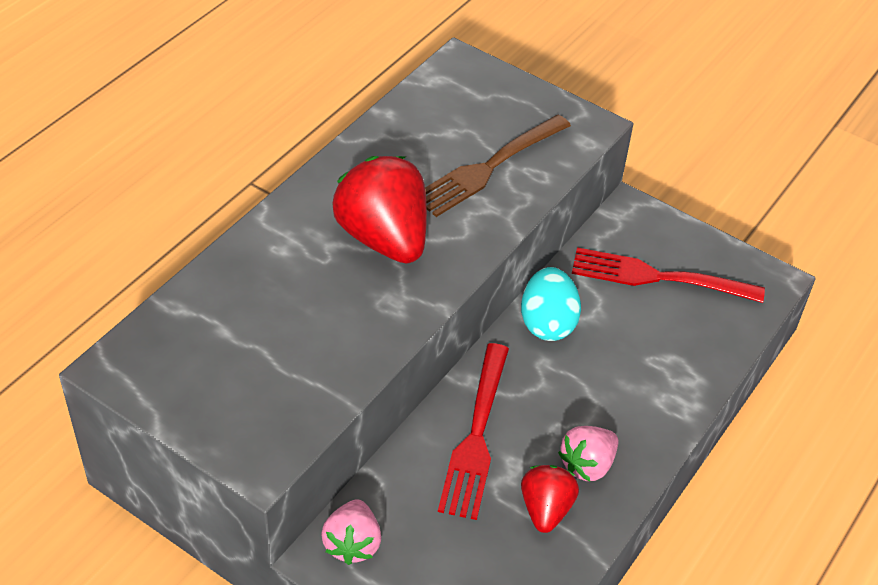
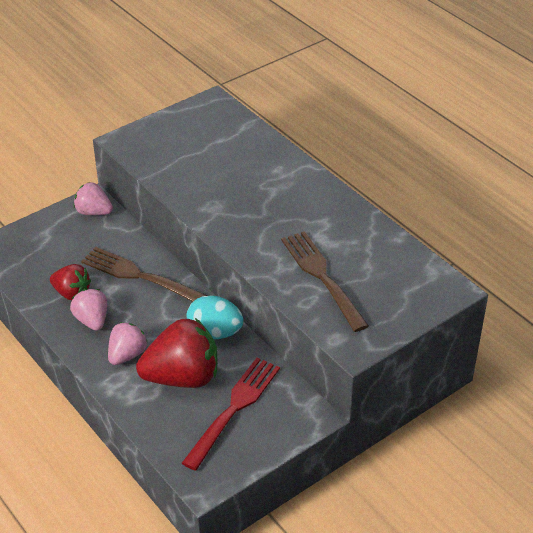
camera: 110 degrees right, 5 degrees down
(384, 238) = (270, 213): red strawberry -> red strawberry (182, 377)
(476, 435) = (140, 276): red fork -> brown fork
(629, 405) = (127, 355): none -> pink strawberry

